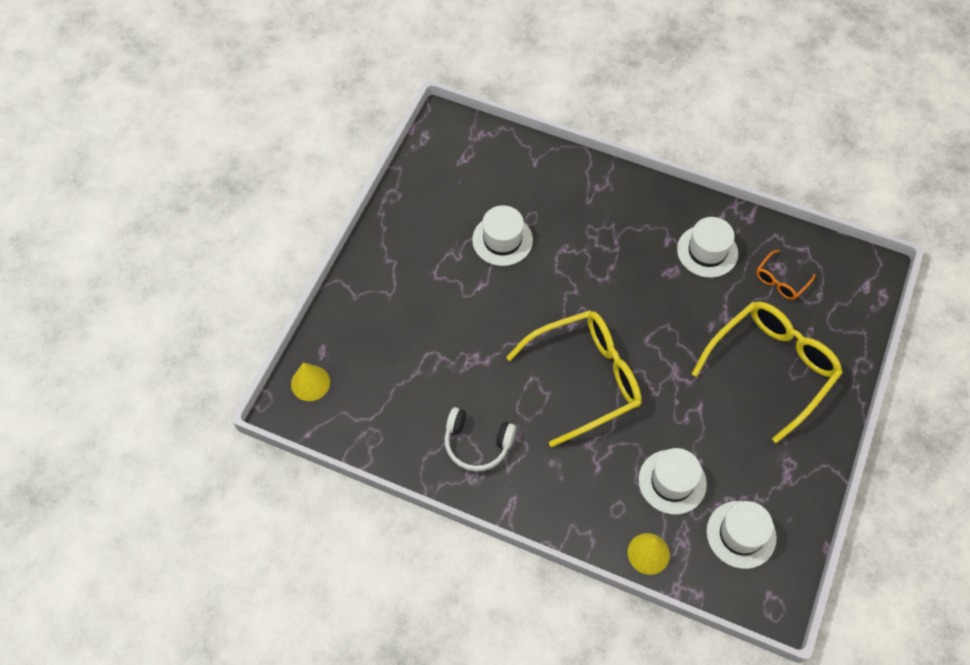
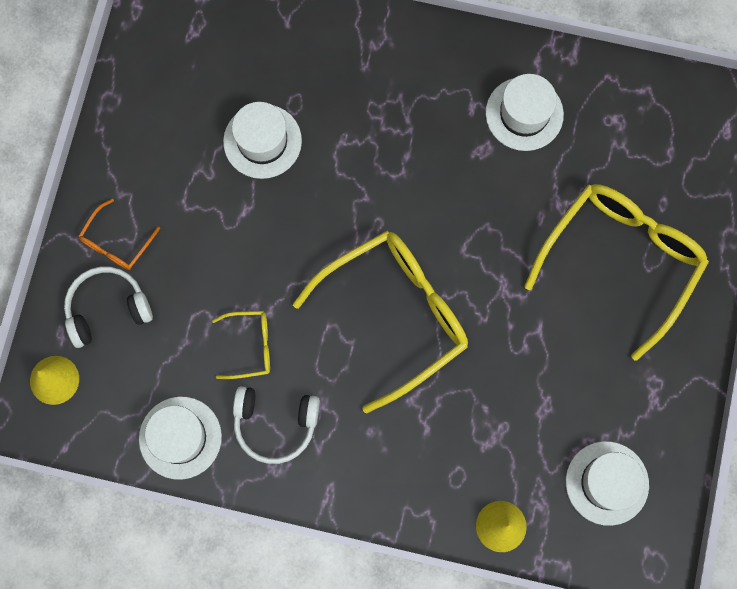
camera: 10 degrees left, 15 degrees up
(362, 338) = (107, 308): none -> white headphones
(467, 383) = (250, 346): none -> yellow glasses
(672, 481) = (518, 431): white hat -> white hat (180, 437)
(781, 280) = (620, 140): orange glasses -> orange glasses (116, 242)

